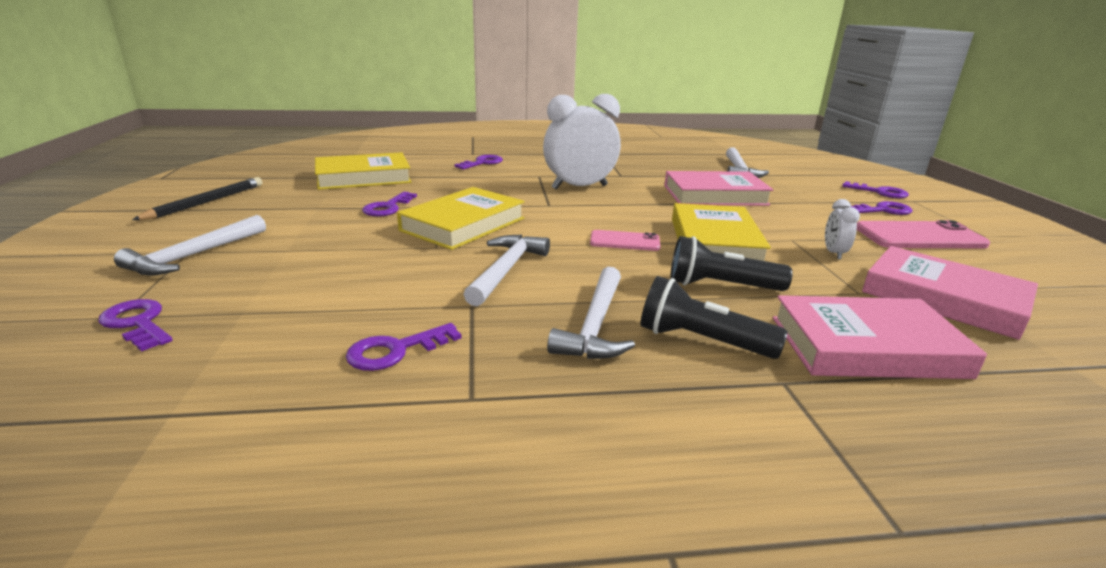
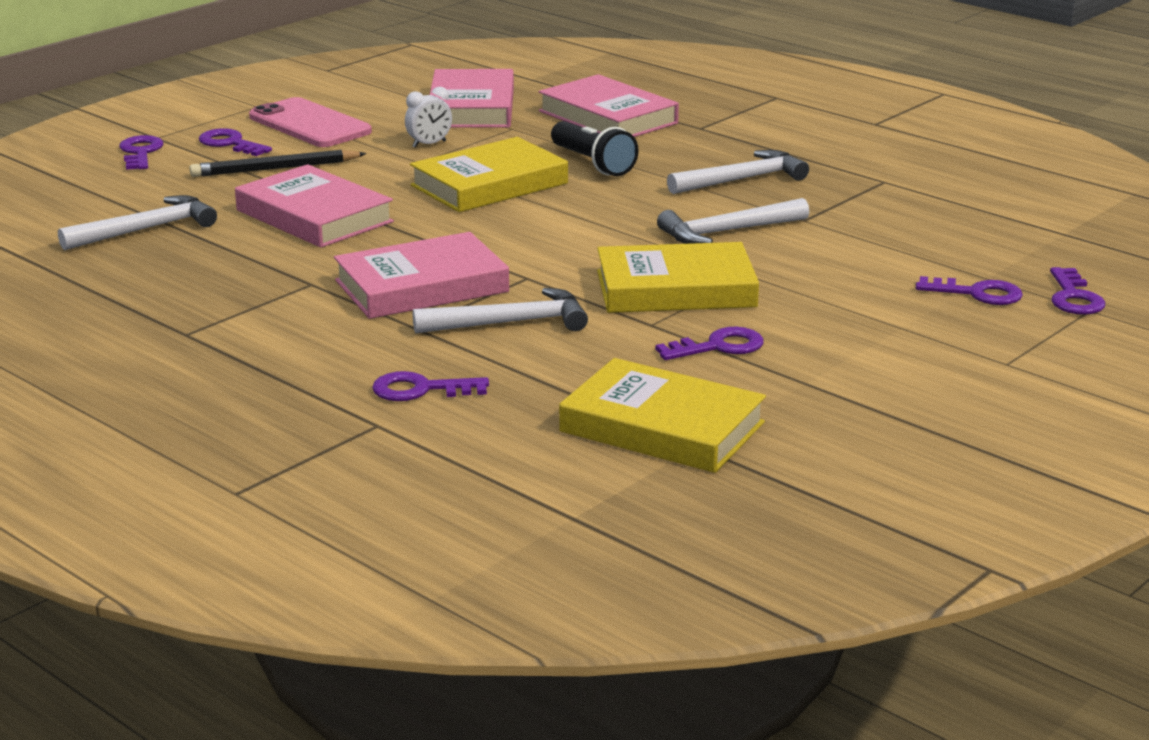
camera: 130 degrees left, 0 degrees up
(194, 256) = (1002, 354): white hammer -> white hammer (510, 323)
(206, 202) = (945, 454): black pencil -> black pencil (275, 168)
(396, 350) = (898, 214): purple key -> purple key (977, 293)
(579, 187) = (421, 286): white clock -> pink book
(624, 241) = (565, 214): pink phone -> none
(701, 341) = (695, 151): black flashlight -> none

